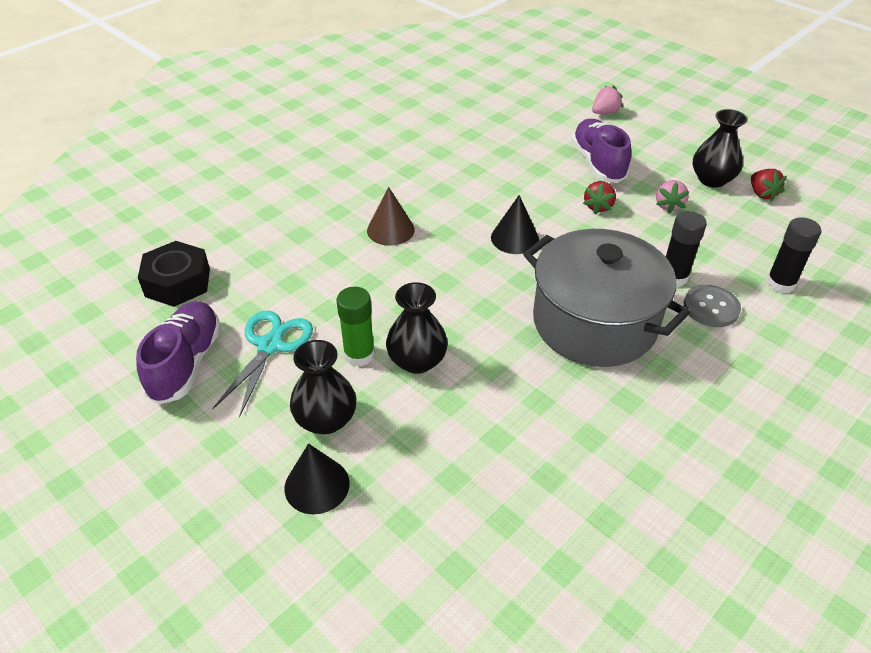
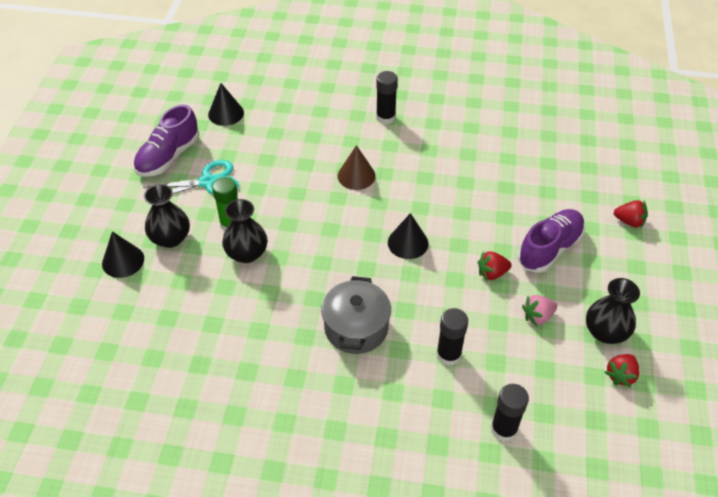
camera: 55 degrees right, 5 degrees up
(178, 282) = (226, 113): black nut -> black cone
(186, 363) = (168, 156): purple shoe -> purple shoe turned 150 degrees clockwise
(333, 175) = (385, 117): none -> black glue stick
(594, 323) = (356, 328): grey pot -> grey pot, size x0.63
(605, 112) = (629, 221): pink strawberry -> red strawberry
(711, 307) = (432, 392): grey button -> none

